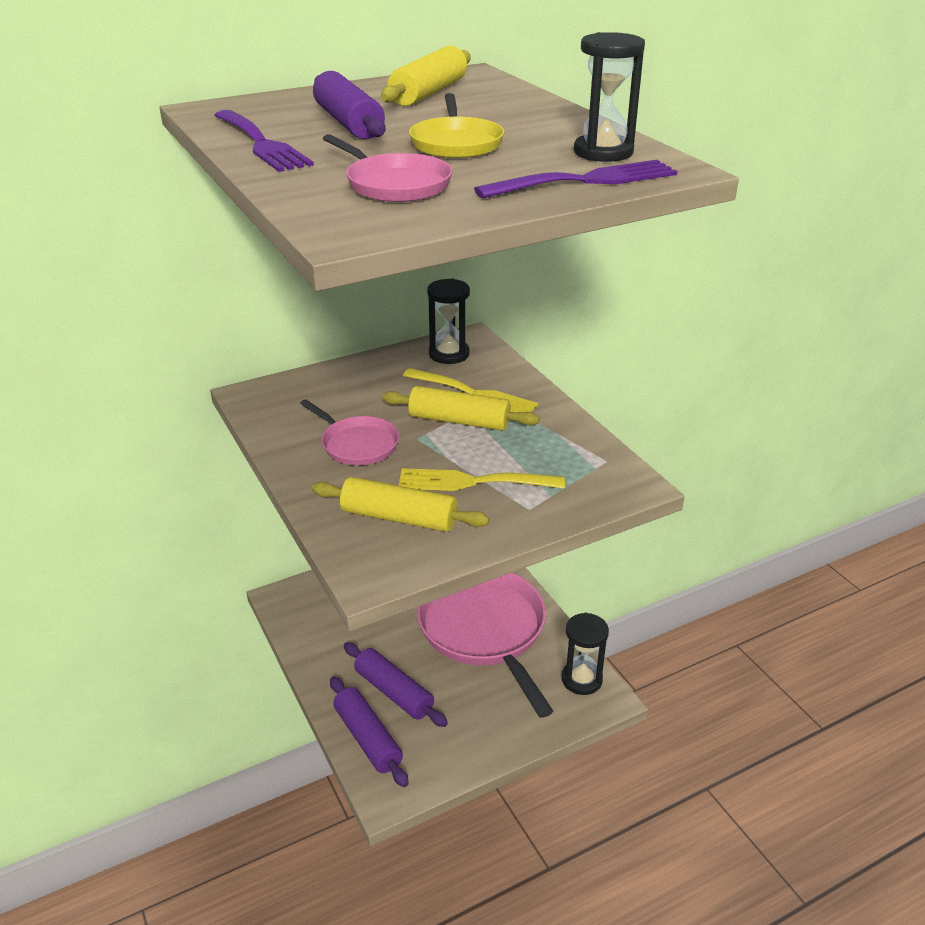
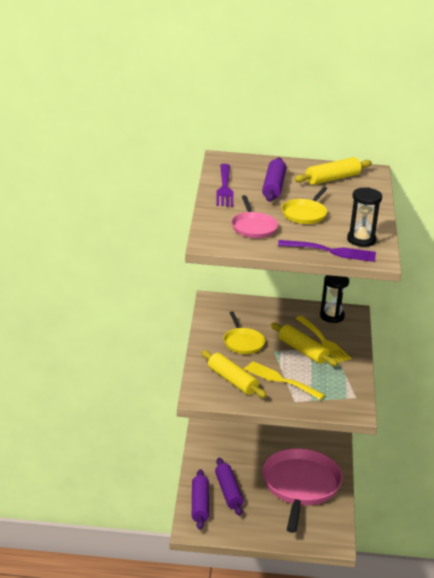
camera: 30 degrees right, 5 degrees down
(357, 444) = (243, 342): pink pan -> yellow pan
(581, 679) = (332, 531): black hourglass -> none

